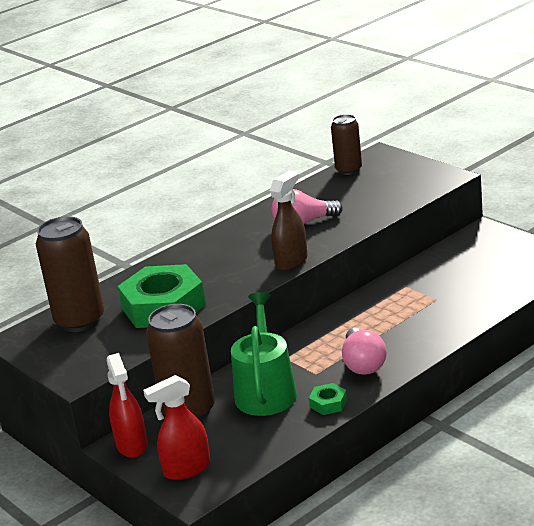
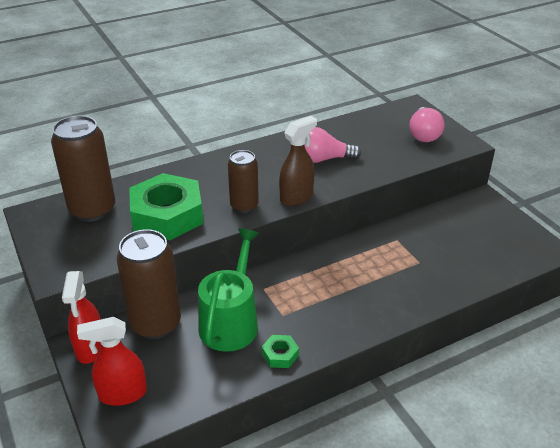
camera: 10 degrees right, 10 degrees up
(348, 170) = (382, 115): brown can -> brown can (244, 206)
(363, 364) = (328, 317): pink light bulb -> pink light bulb (423, 134)

